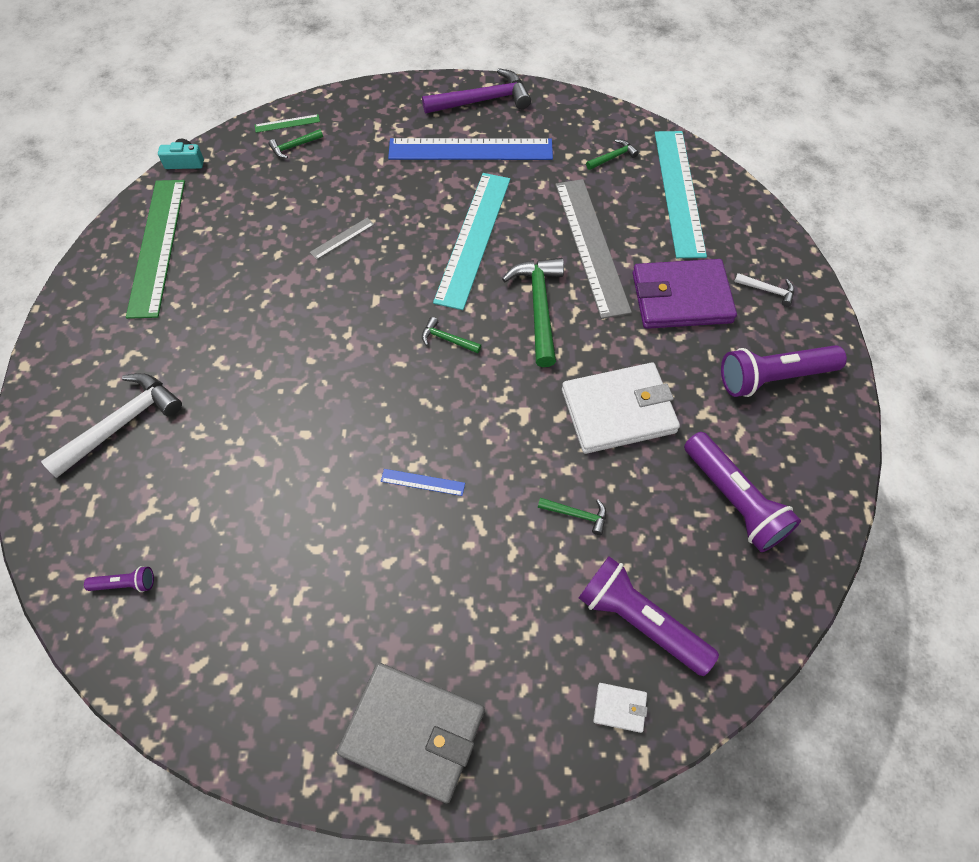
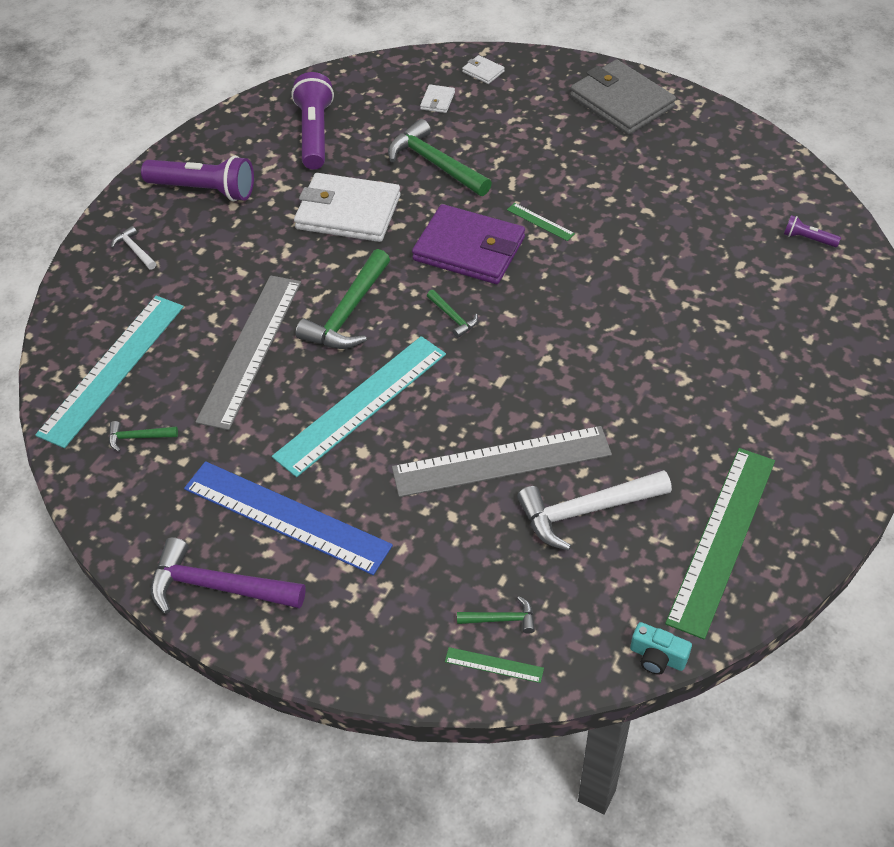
camera: 150 degrees left, 10 degrees down
(122, 423) = (794, 357): white hammer -> white hammer (586, 511)
(342, 238) = (502, 462): grey ruler -> grey ruler, size x2.49
(423, 482) = (540, 222): blue ruler -> green ruler
(577, 514) = (435, 164): green hammer -> green hammer, size x2.06
(640, 621) = (437, 101): purple flashlight -> white wallet
(681, 298) = (214, 272): purple wallet -> purple wallet (469, 249)

